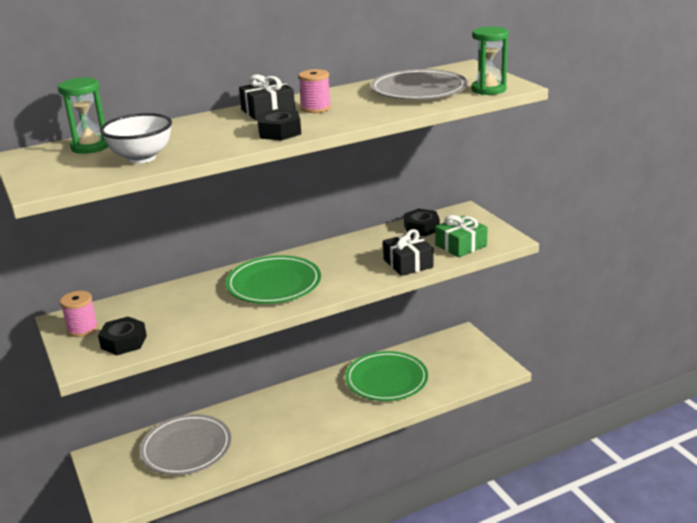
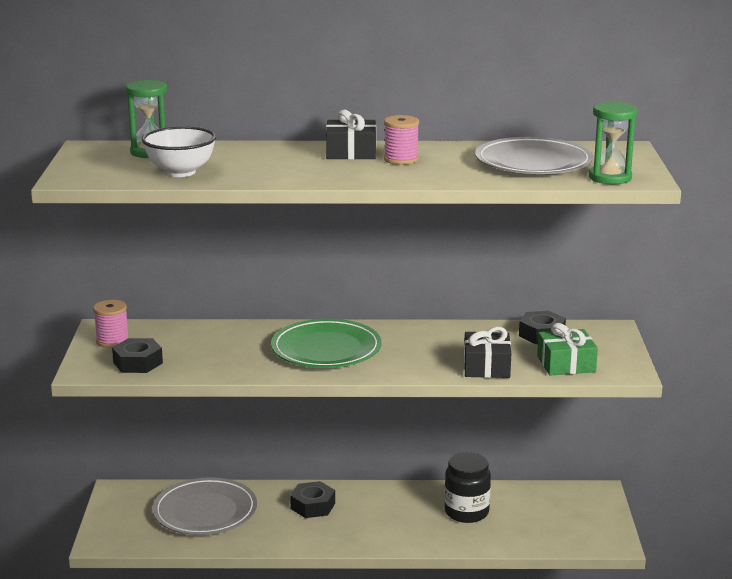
camera: 25 degrees right, 5 degrees down
(279, 132) = (333, 175): black nut -> black nut (312, 506)
(386, 380) = (466, 512): green plate -> black jar

